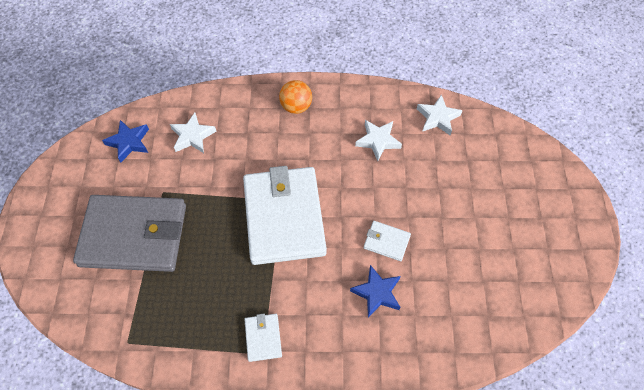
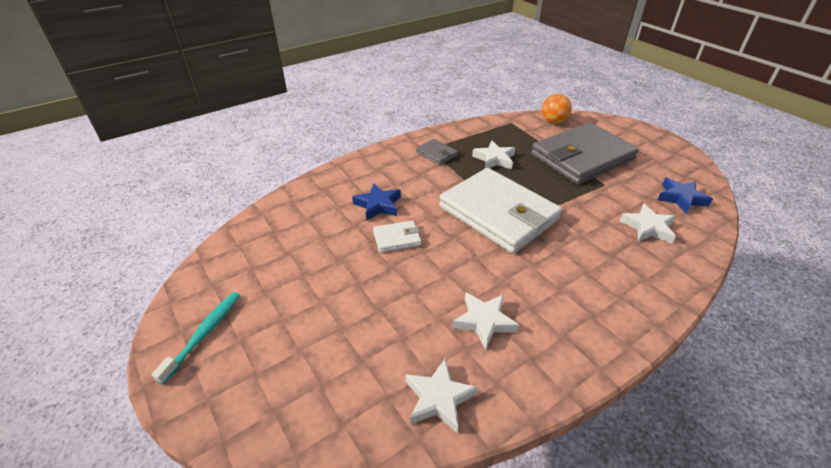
camera: 145 degrees right, 20 degrees down
(215, 288) = (494, 159): none -> white star
(263, 338) = (436, 154): white wallet -> grey wallet
(296, 107) = (607, 307): orange ball -> orange ball (553, 121)
(566, 236) = (204, 334): none -> turquoise toothbrush

